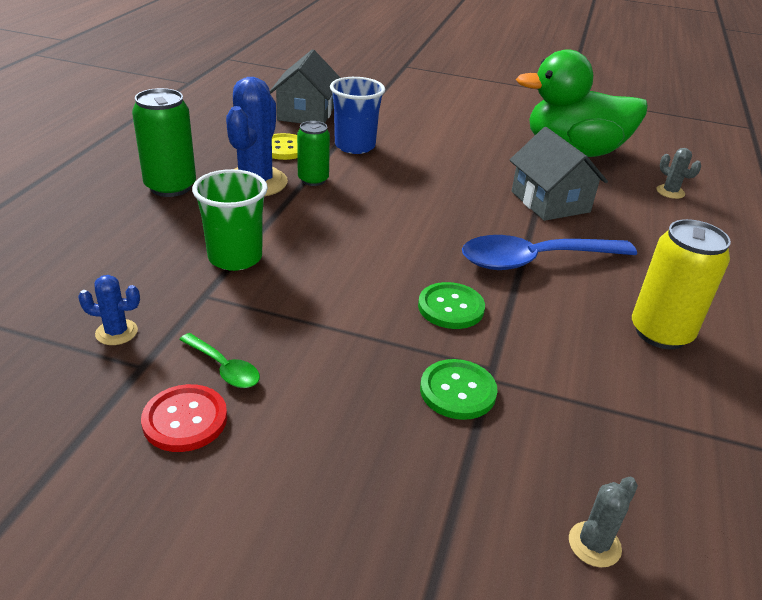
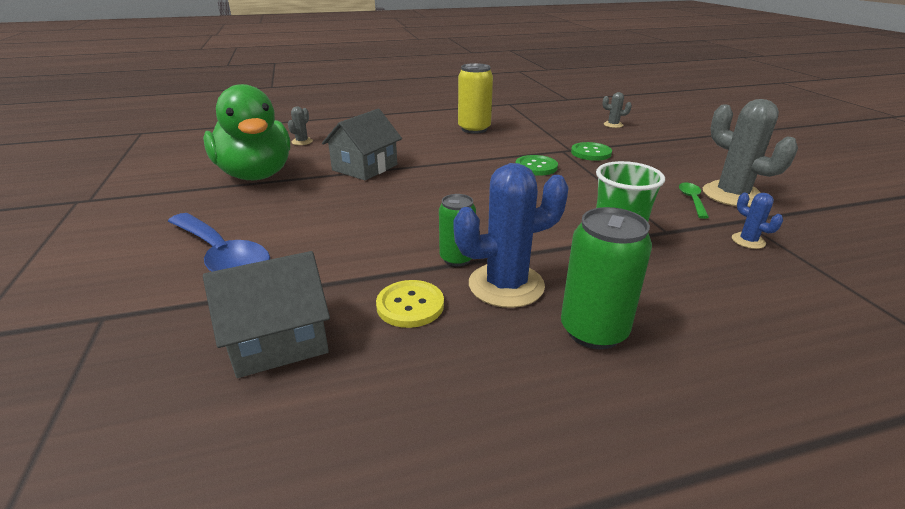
camera: 120 degrees left, 5 degrees down
(185, 420) = (732, 195): red button -> grey cactus
(355, 146) = (352, 266): blue cup -> none
(534, 260) = (452, 159): blue spoon -> blue spoon (222, 256)

